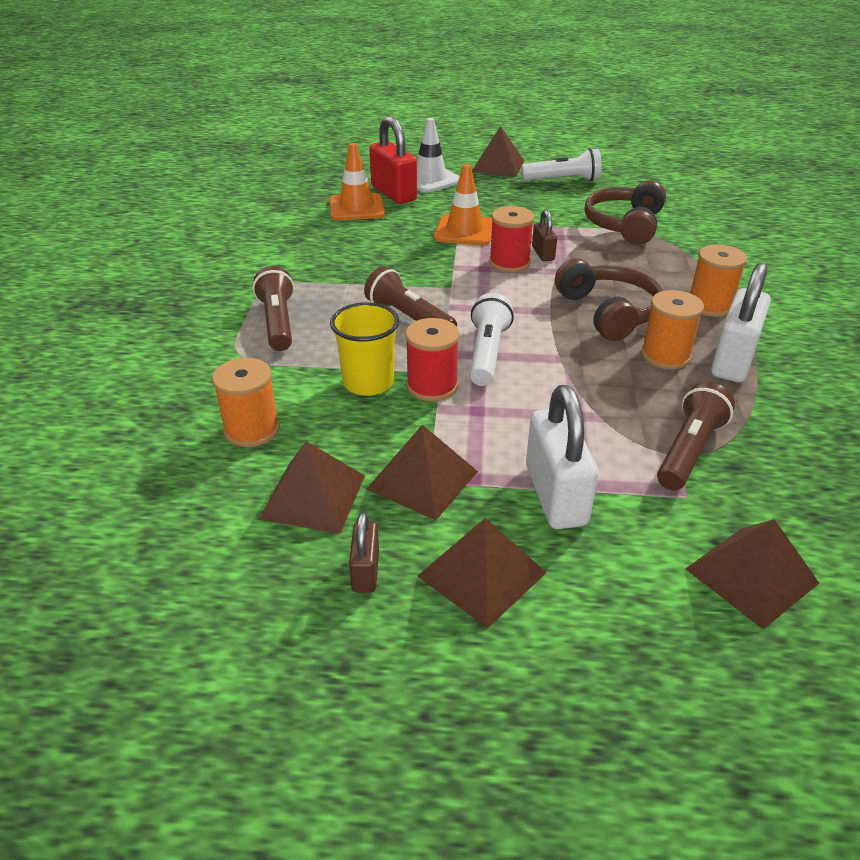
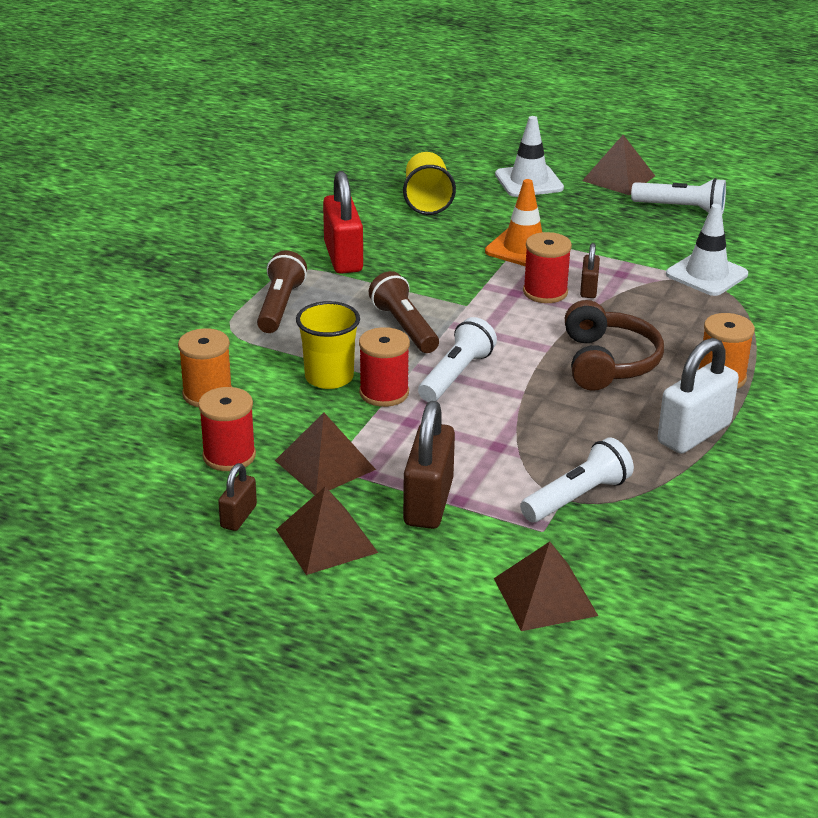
camera: 20 degrees right, 5 degrees down
(313, 496) = (229, 456): brown pyramid -> red spool
(356, 208) = (427, 201): orange traffic cone -> yellow cup
(393, 193) = (477, 191): red padlock -> red padlock (343, 257)
(555, 495) = (428, 502): white padlock -> brown padlock
(624, 225) = (706, 274): brown headphones -> white traffic cone
(665, 356) = (629, 414): orange spool -> none
(689, 450) = (577, 497): brown flashlight -> white flashlight

